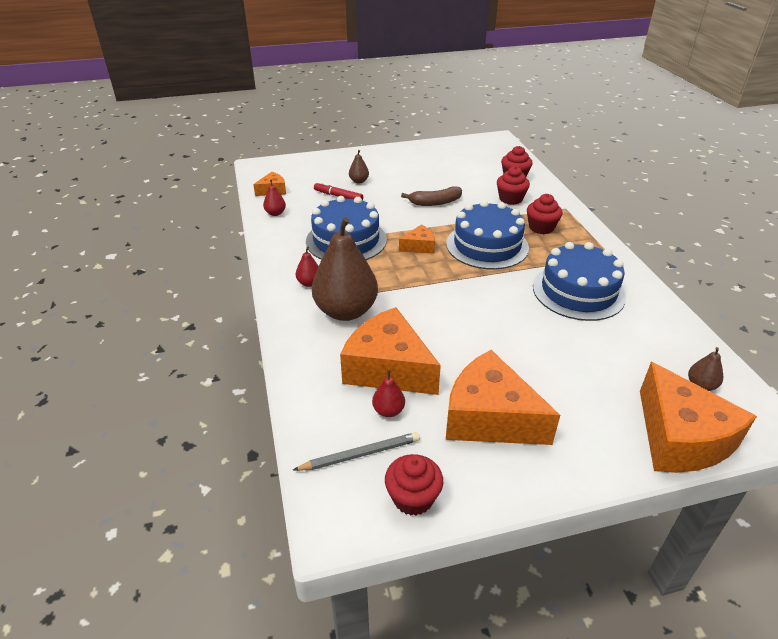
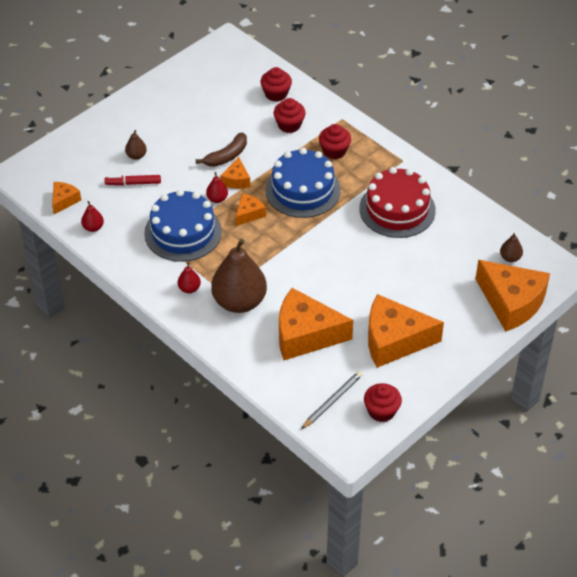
camera: 30 degrees left, 10 degrees up
(388, 411) = (328, 365): red pear -> red pear (217, 199)
(429, 220) = (236, 180): none -> orange cheese
(578, 291) = (397, 209): blue cake -> red cake

